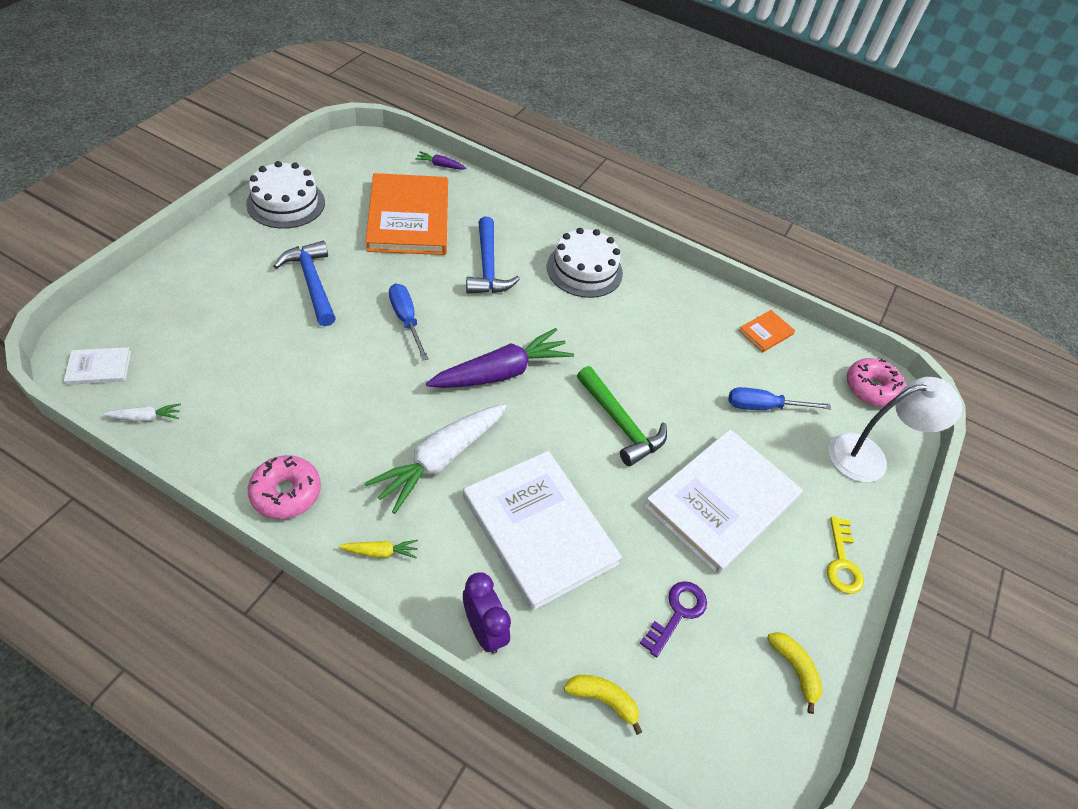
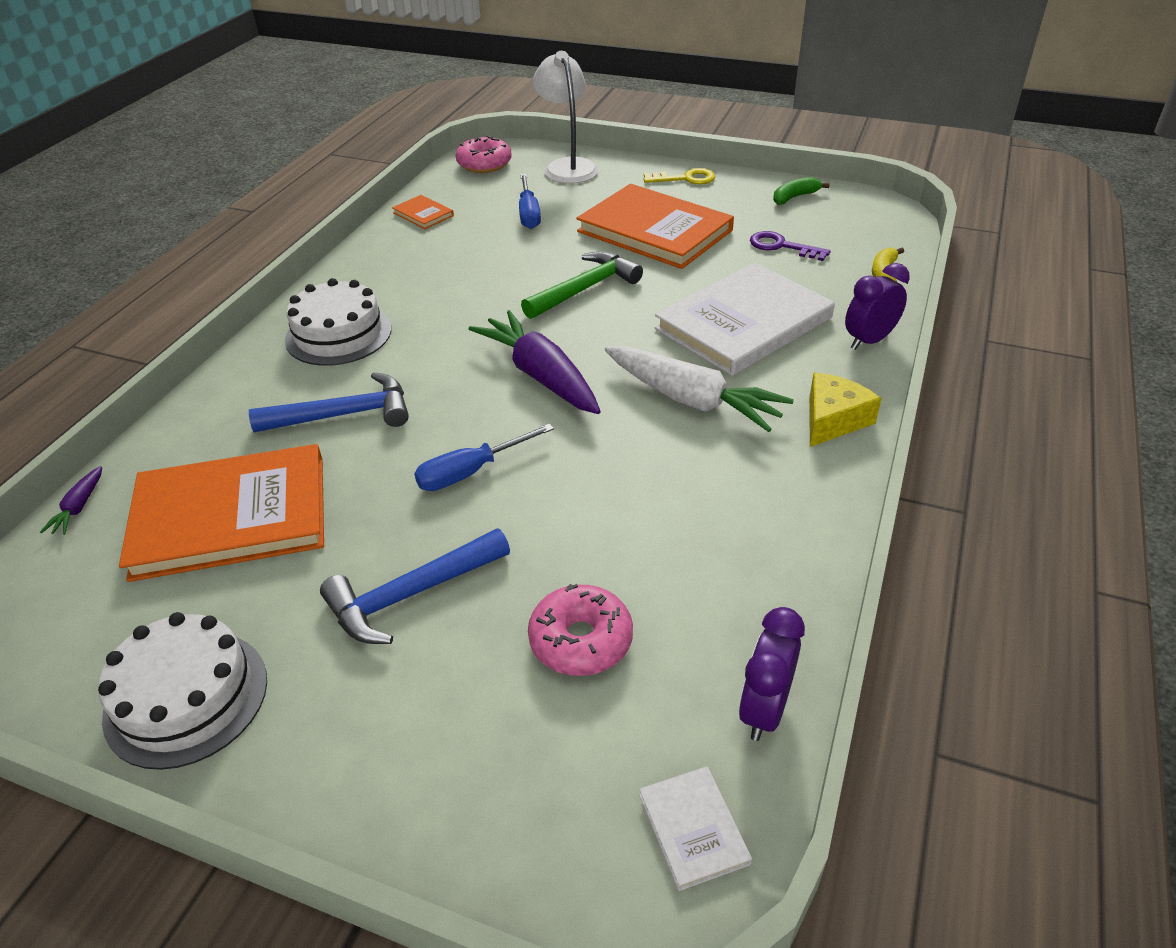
camera: 90 degrees left, 10 degrees down
(146, 417) = (764, 710): white carrot -> purple clock
(286, 493) = (804, 513): pink donut -> pink donut (581, 640)
(380, 552) = (833, 420): yellow carrot -> yellow cheese
(721, 502) = (654, 231): white book -> orange book
(794, 669) = (794, 197): yellow banana -> green banana

